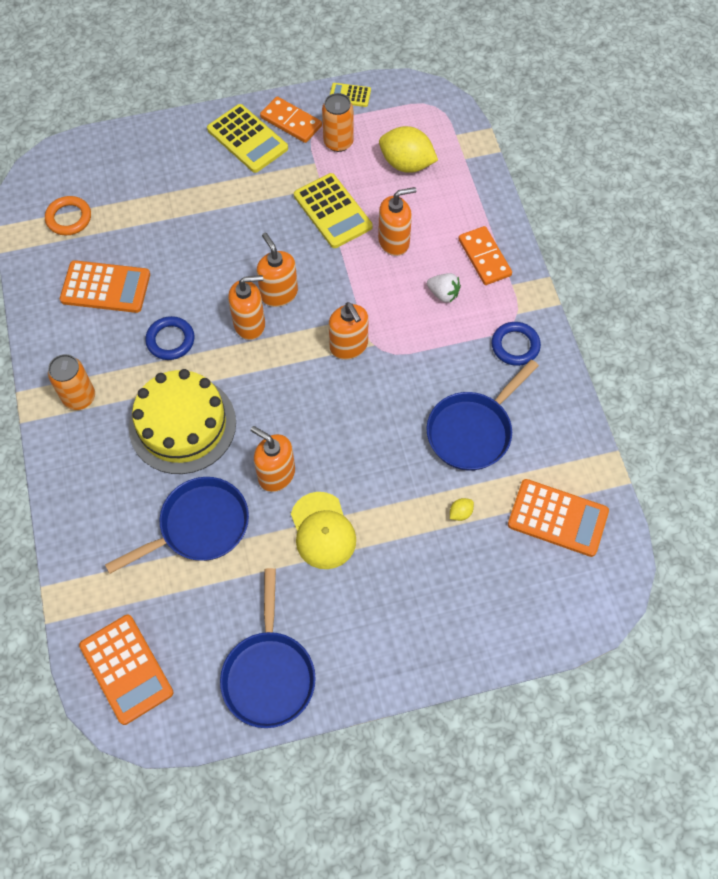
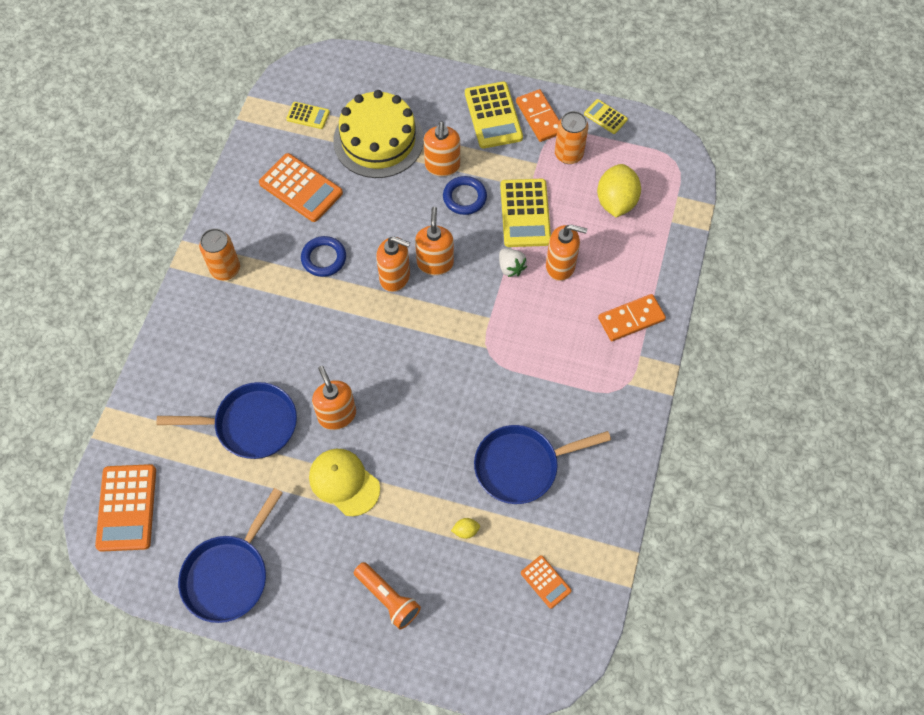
camera: 30 degrees right, 0 degrees up
(69, 218) = (308, 116): orange ring -> yellow calculator
(182, 425) = (289, 334): yellow cake -> yellow cake (378, 140)
(322, 531) = (344, 482): yellow cap -> yellow cap turned 120 degrees clockwise
(349, 346) = (464, 338): orange soap dispenser -> orange soap dispenser (442, 166)
(406, 164) = (616, 202): yellow lemon -> yellow lemon turned 45 degrees clockwise
(430, 610) = (388, 598): none -> orange flashlight
(443, 294) = (573, 333): white strawberry -> white strawberry (511, 267)
(484, 257) = (631, 319): orange domino -> orange domino turned 60 degrees clockwise
(515, 346) = (607, 411): blue ring -> blue ring (464, 197)
(557, 518) = (545, 582): orange calculator -> orange calculator, size x0.53

